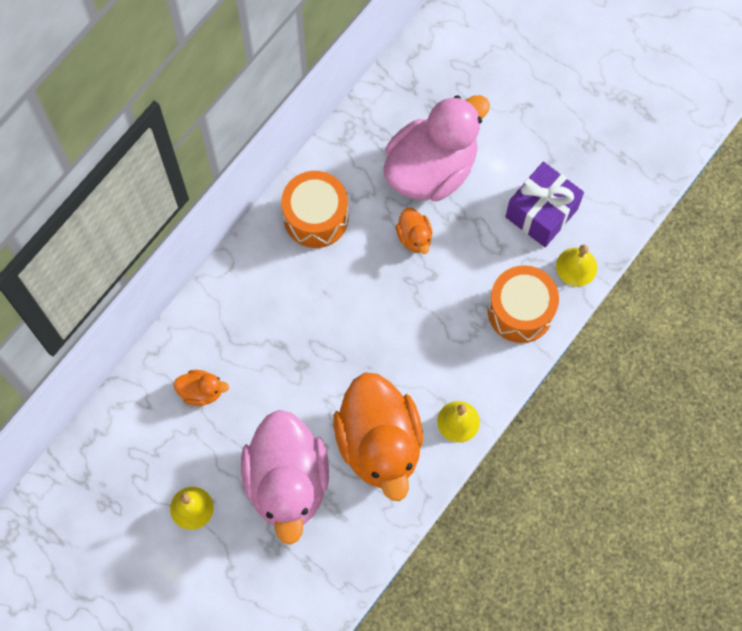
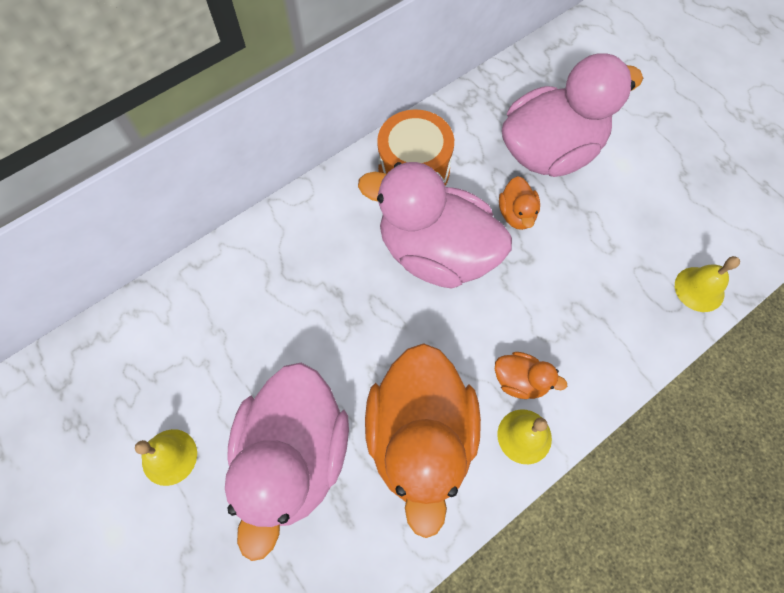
camera: 15 degrees right, 5 degrees down
(201, 391) = (231, 321): orange duck -> orange duck (520, 381)
(354, 289) = (436, 252): none -> pink duck
(520, 311) = (624, 322): orange drum -> none
(541, 213) = (665, 222): purple gift -> none

